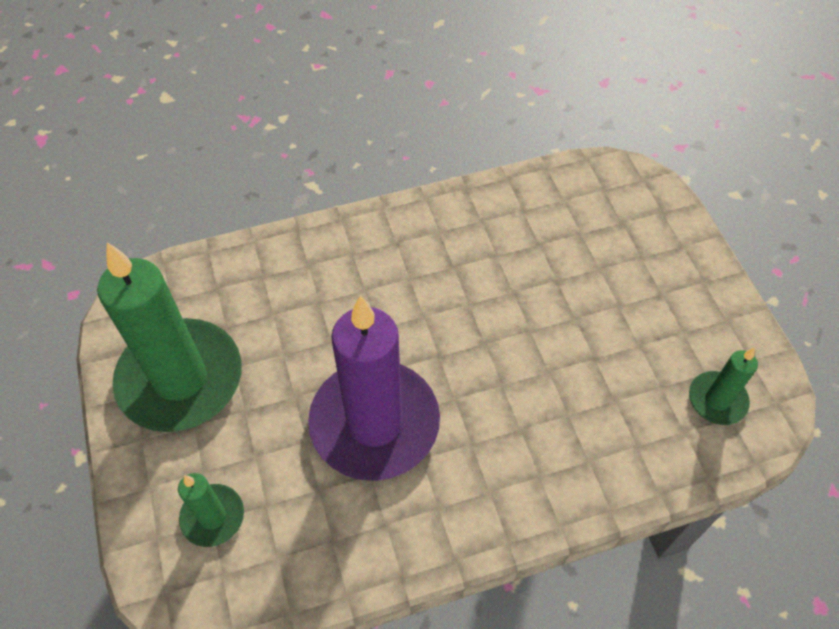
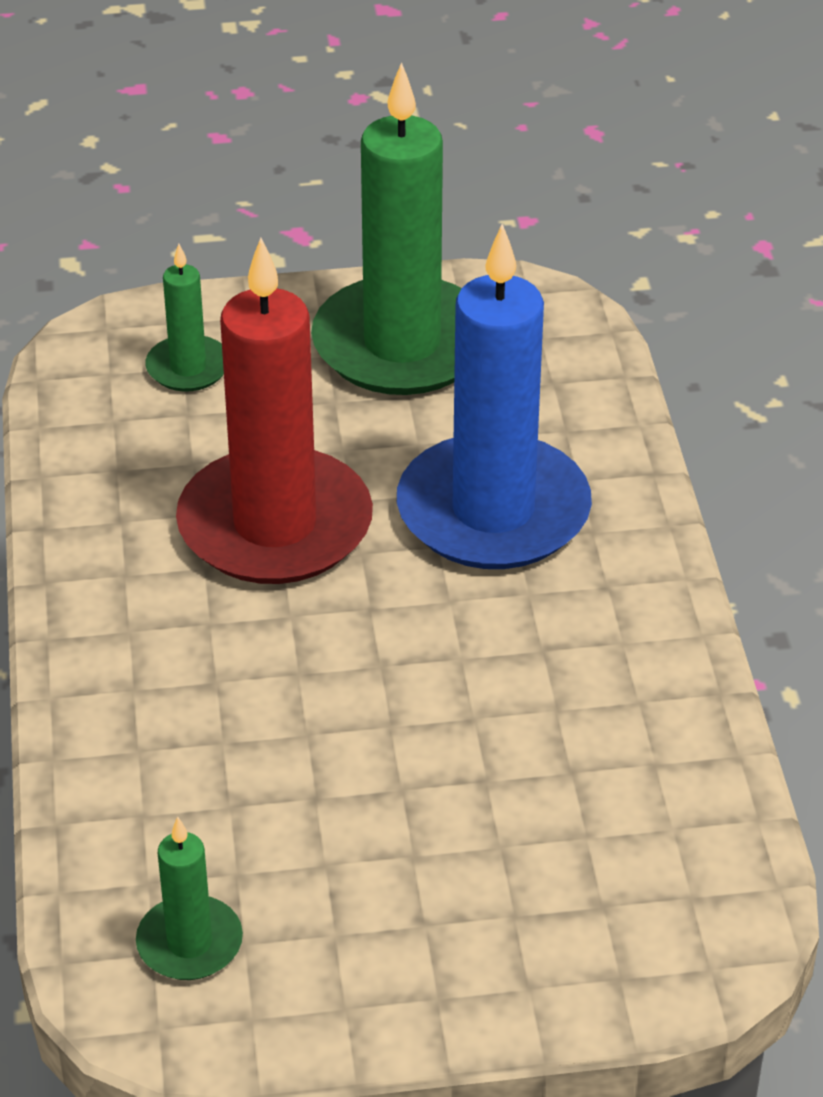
camera: 100 degrees right, 15 degrees down
(342, 304) = (493, 511): none -> blue candle
(374, 423) = (275, 525): purple candle -> red candle

